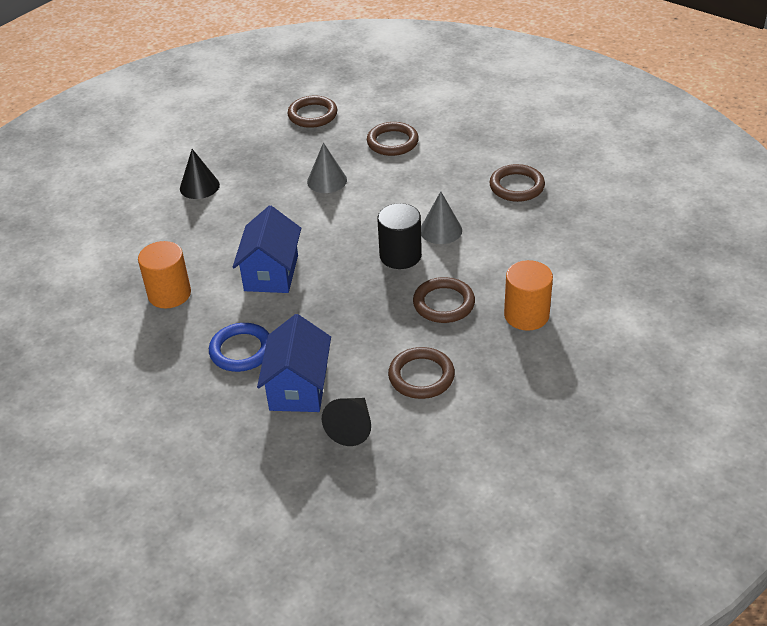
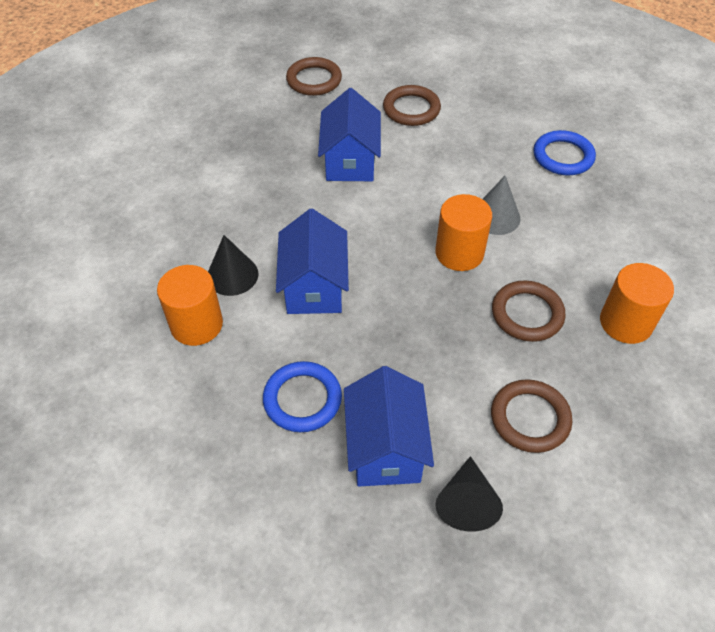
camera: 10 degrees left, 10 degrees up
(199, 186) = (204, 176): black cone -> black cone (232, 275)
(327, 181) = (350, 161): grey cone -> blue house
(400, 255) = (459, 253): black cylinder -> orange cylinder
(516, 186) = (563, 156): brown ring -> blue ring

